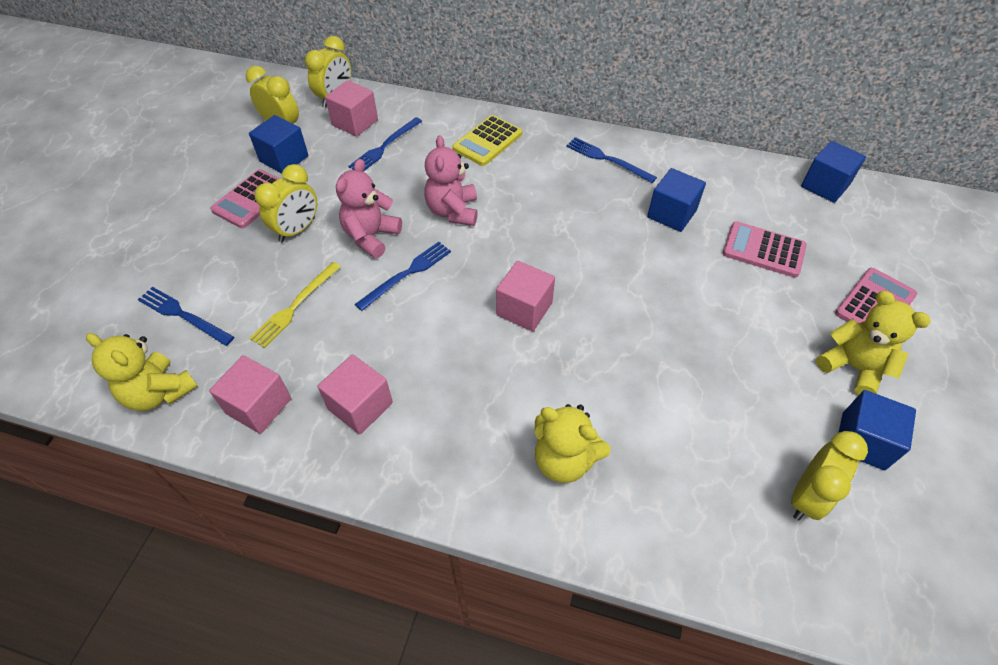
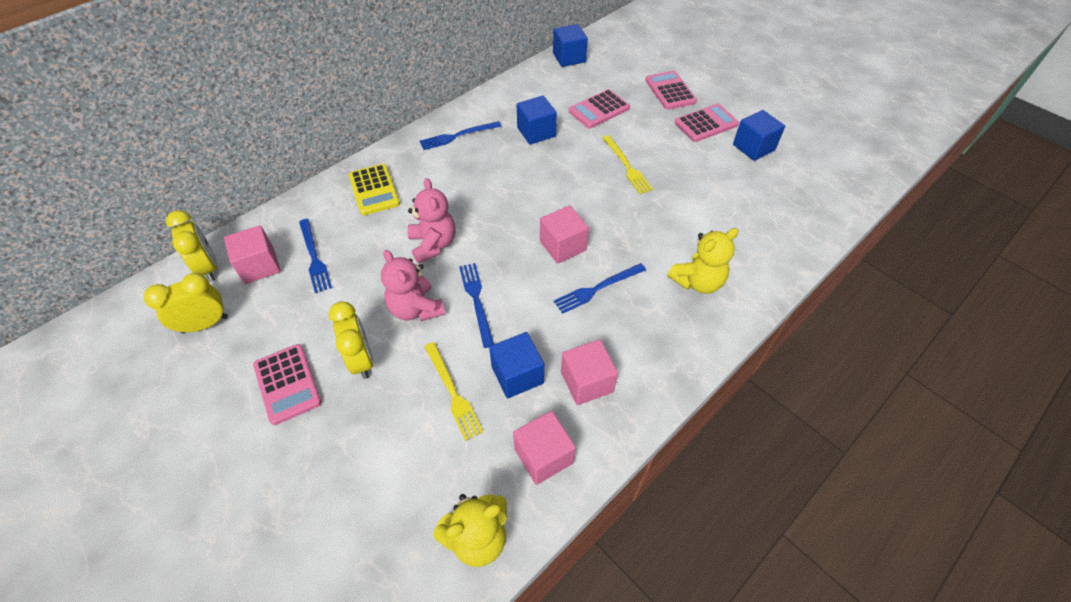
camera: 60 degrees left, 0 degrees up
(183, 315) = (396, 490): blue fork -> blue fork (597, 289)
(284, 159) = (254, 338): blue cube -> blue cube (517, 375)
(453, 211) = (433, 244): pink teddy bear -> pink teddy bear turned 135 degrees counterclockwise
(693, 315) = (627, 166): none -> yellow fork
(807, 496) = (775, 187): yellow clock -> none
(853, 367) = (706, 123): yellow teddy bear -> pink calculator

